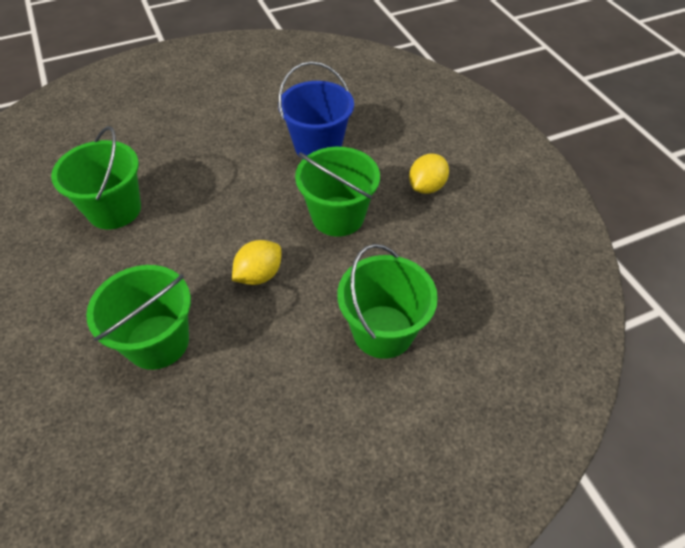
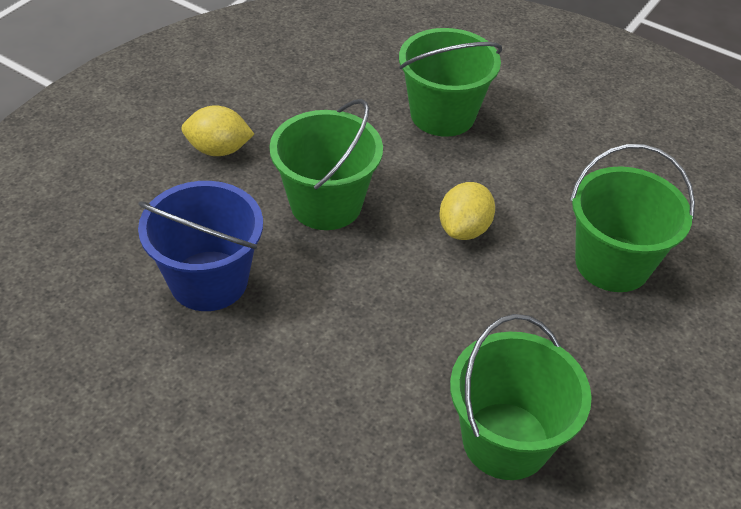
camera: 125 degrees left, 5 degrees down
(259, 275) = (464, 229): yellow lemon -> yellow lemon turned 75 degrees counterclockwise

